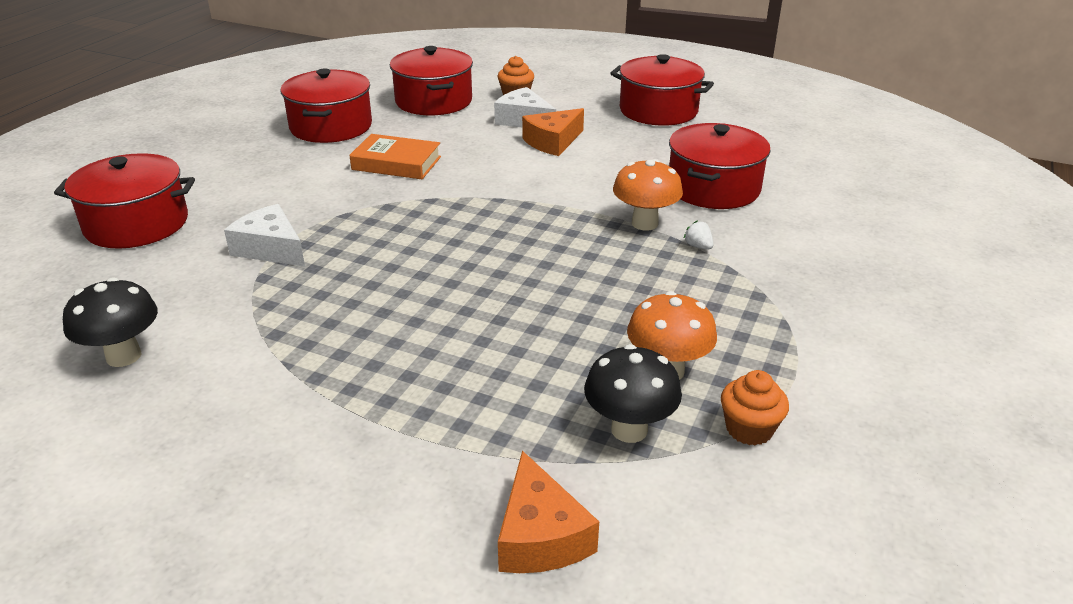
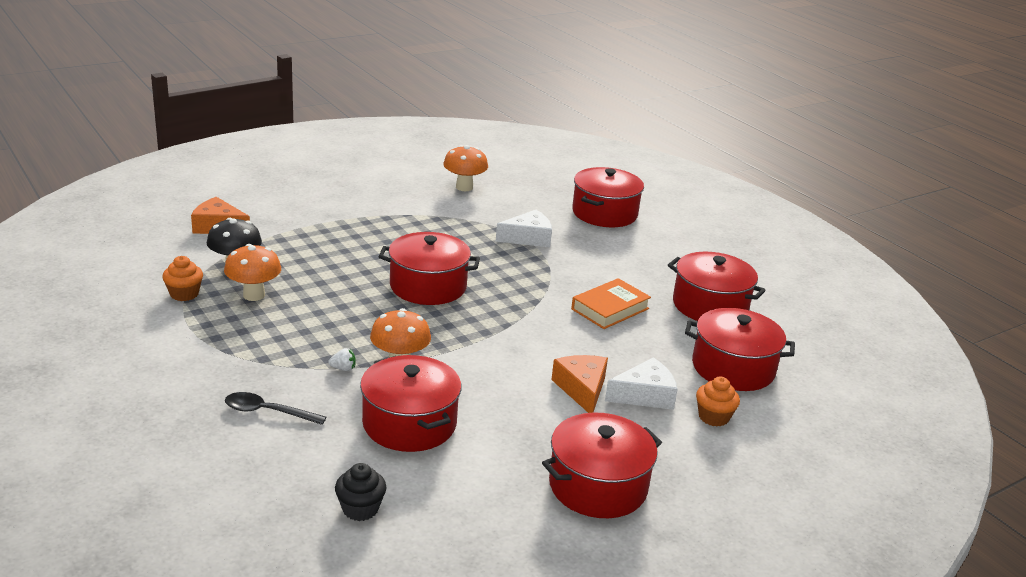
camera: 120 degrees right, 5 degrees down
(123, 356) = (464, 187): black mushroom -> orange mushroom
(479, 265) = (428, 286): none -> red pot
(815, 252) = (268, 412): none -> black spoon
(826, 170) = (360, 509): none -> black cupcake

